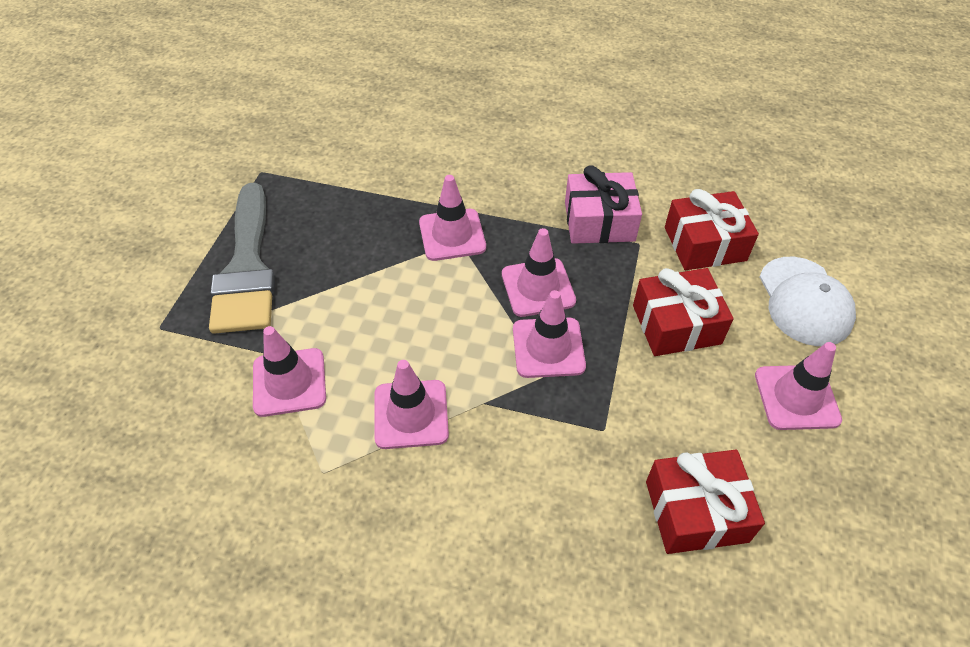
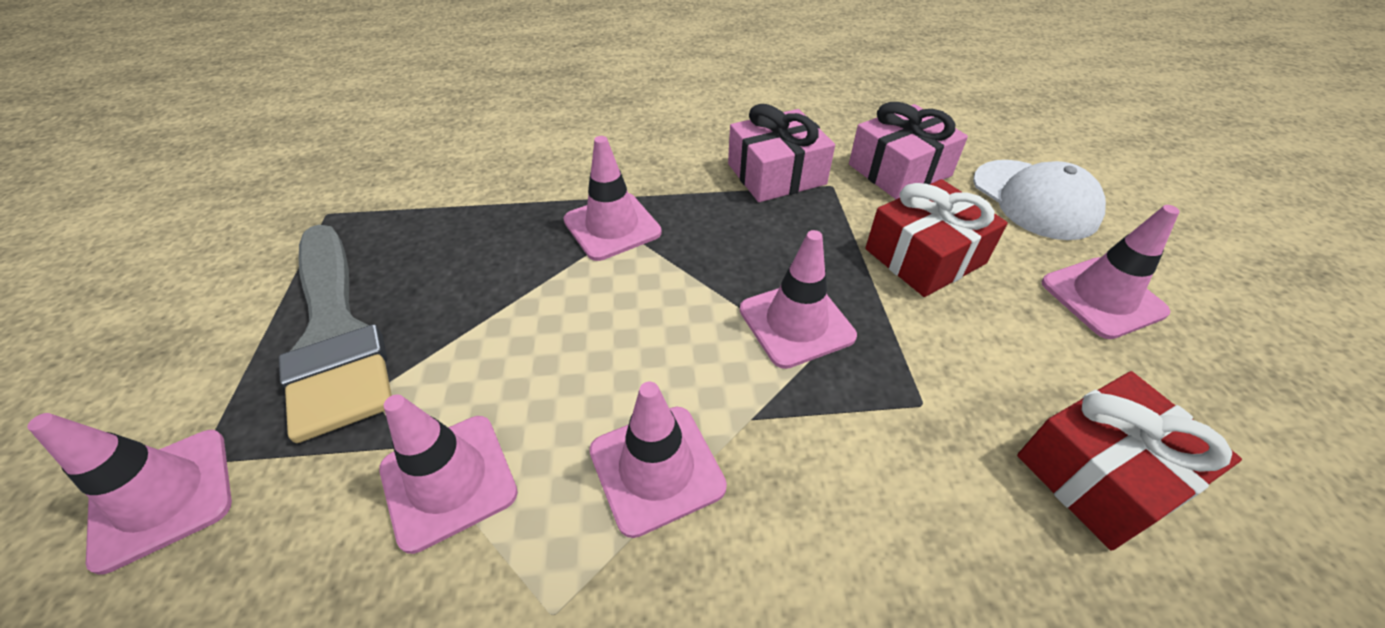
camera: 20 degrees left, 5 degrees down
(538, 287) = (746, 258): pink traffic cone -> pink traffic cone (162, 497)
(705, 244) = (899, 170): red gift -> pink gift

